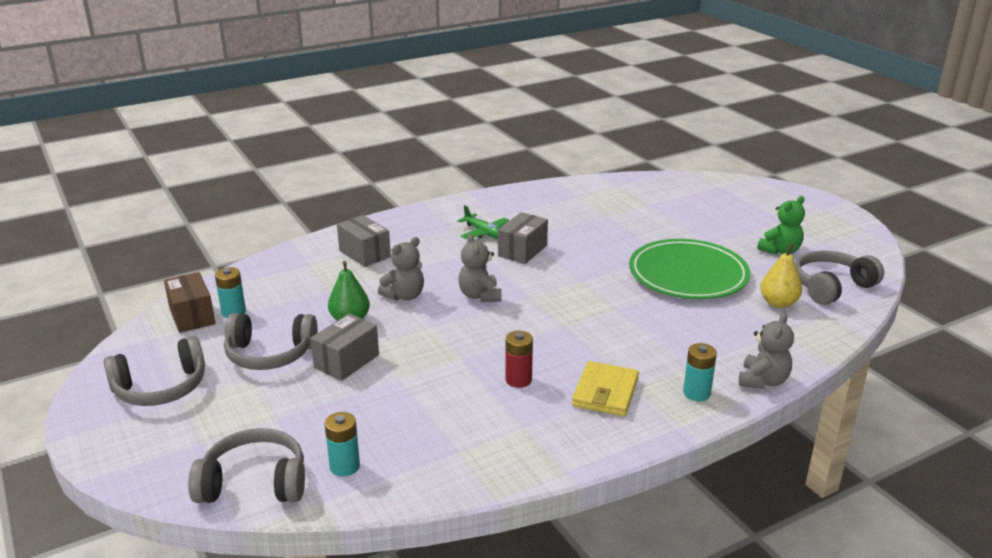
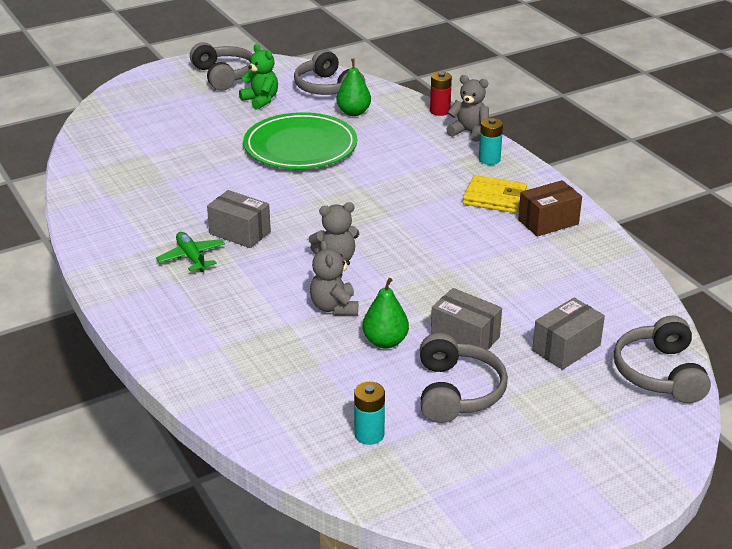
camera: 90 degrees left, 5 degrees up
(161, 388) = (531, 465): grey headphones -> grey headphones (224, 75)
(192, 316) = (378, 470): brown box -> brown box (548, 222)
(344, 466) = (623, 324): turquoise battery -> none
(364, 254) = (230, 343): grey box -> grey box (566, 348)
(404, 296) = (334, 307): grey teddy bear -> grey teddy bear turned 150 degrees counterclockwise
(484, 233) = (191, 257): green plane -> green plane turned 75 degrees counterclockwise
(518, 380) = (483, 238): red battery -> red battery (440, 111)
(778, 303) = (353, 112): yellow pear -> green pear

